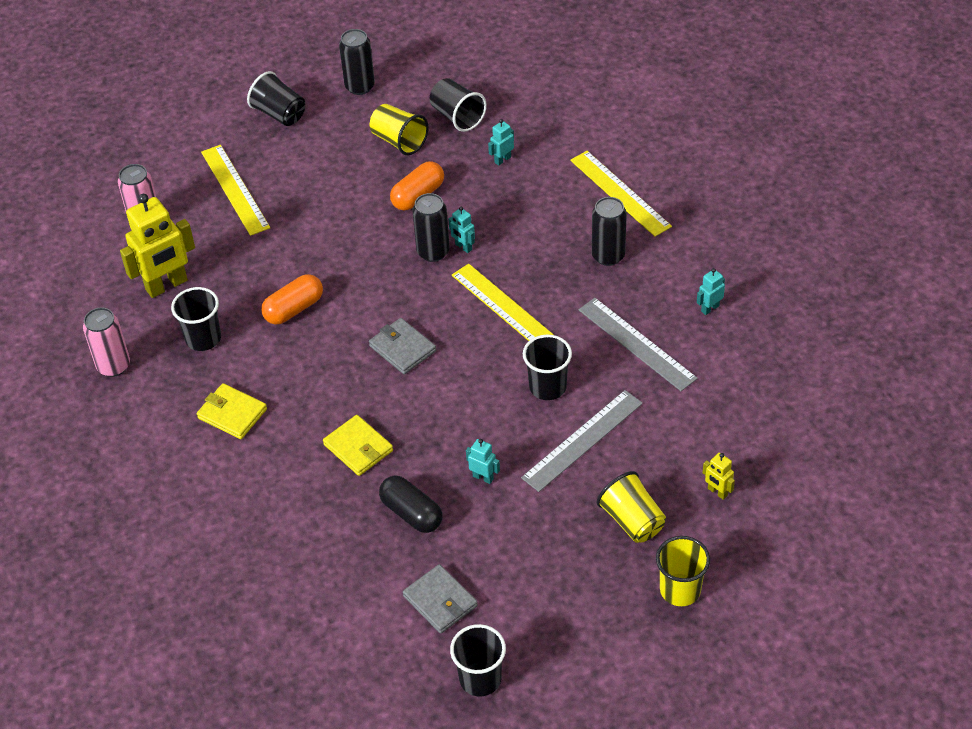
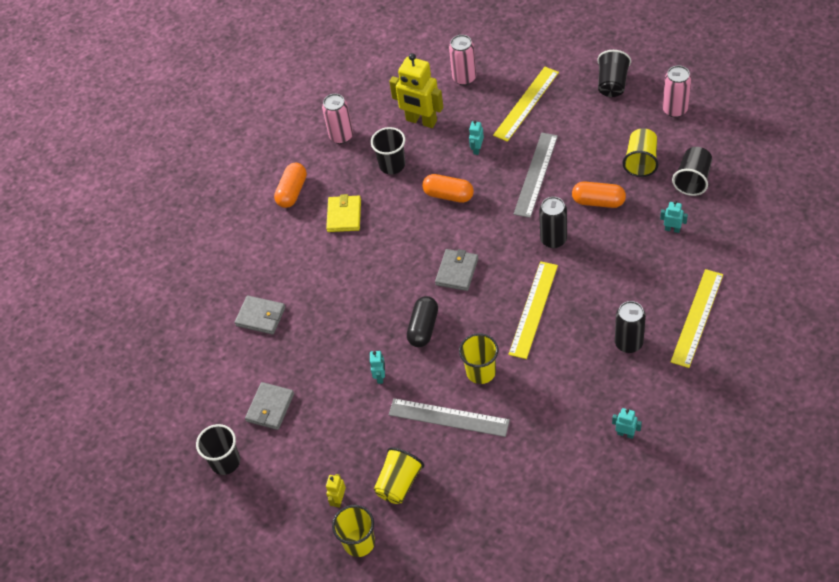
camera: 65 degrees right, 5 degrees up
(149, 448) = (292, 192): none -> orange capsule
(303, 557) = (260, 316): none -> grey wallet
(358, 448) = (360, 295): yellow wallet -> none
(360, 86) = (675, 110): black can -> pink can
(411, 513) = (327, 353): black capsule -> black capsule (423, 328)
(463, 247) = (571, 254): turquoise robot -> turquoise robot (477, 149)
(547, 387) = (481, 372): black cup -> yellow cup
(636, 344) = (557, 404): grey ruler -> grey ruler (535, 174)
(717, 492) = (457, 524): yellow robot -> yellow robot (339, 499)

